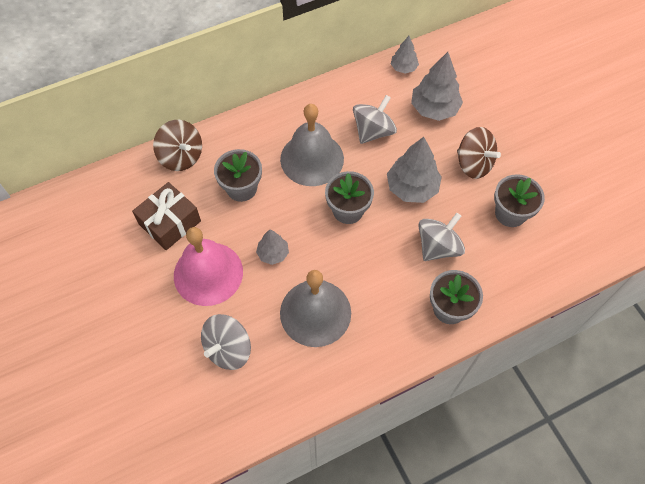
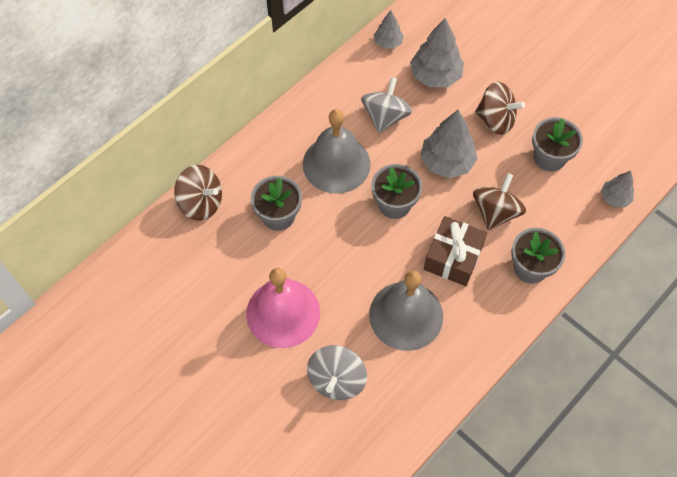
camera: 20 degrees left, 0 degrees up
(170, 223) = (220, 275): brown gift -> brown gift (453, 257)
(273, 253) = (339, 271): grey tree -> grey tree (614, 198)
(438, 247) = (495, 212): grey spinning top -> brown spinning top

